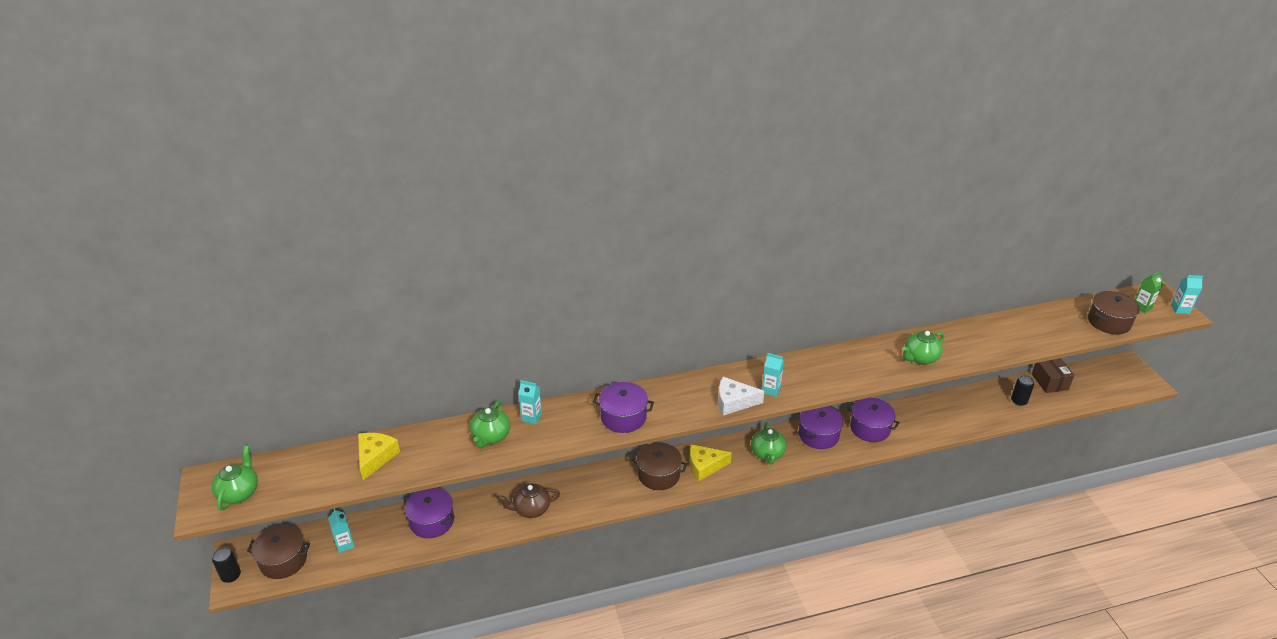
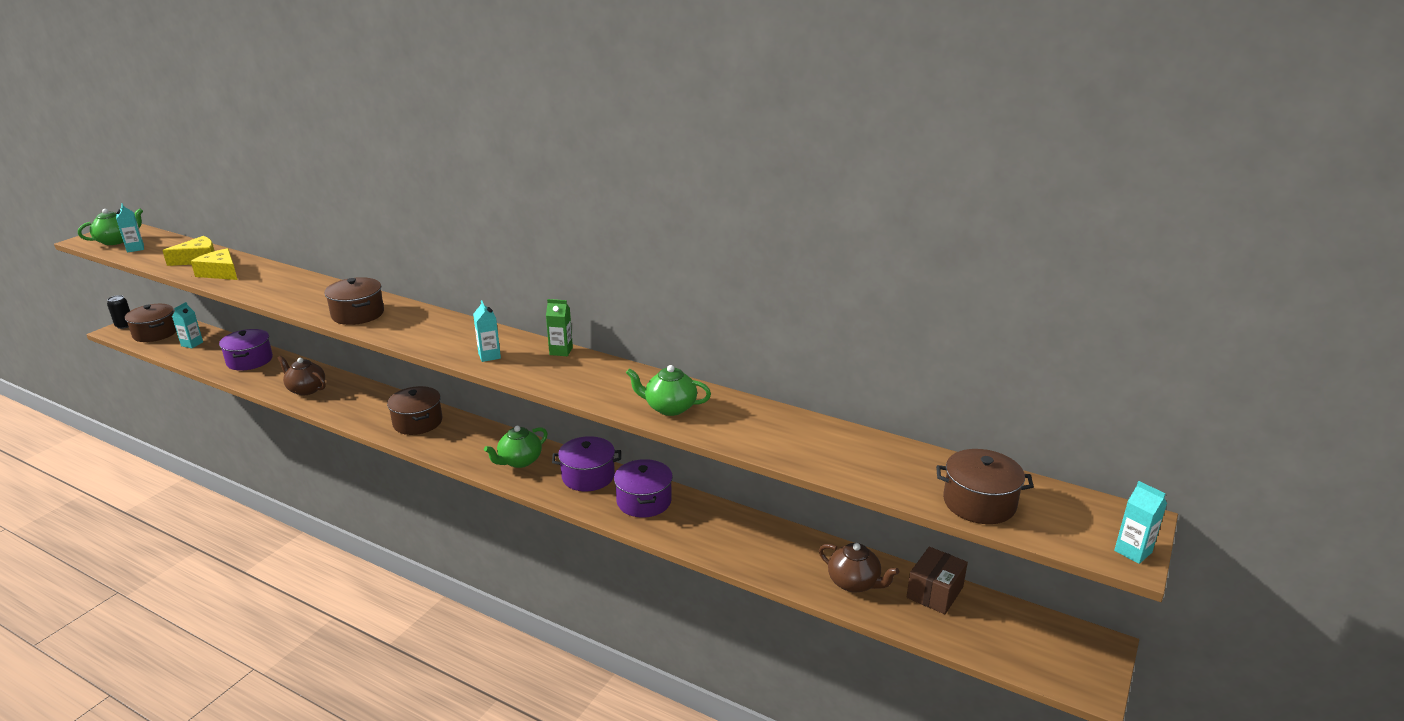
camera: 45 degrees right, 10 degrees down
(491, 437) = (268, 281): green teapot -> none
(531, 417) = (312, 285): turquoise carton -> turquoise carton (135, 248)
(623, 417) = (358, 314): purple pot -> brown pot
(704, 466) = (458, 438): yellow cheese -> yellow cheese (220, 273)
(734, 402) = (445, 347): white cheese -> none
(1018, 401) = (854, 583): black can -> brown teapot
(1142, 307) = (1069, 518): green carton -> green carton (561, 351)

